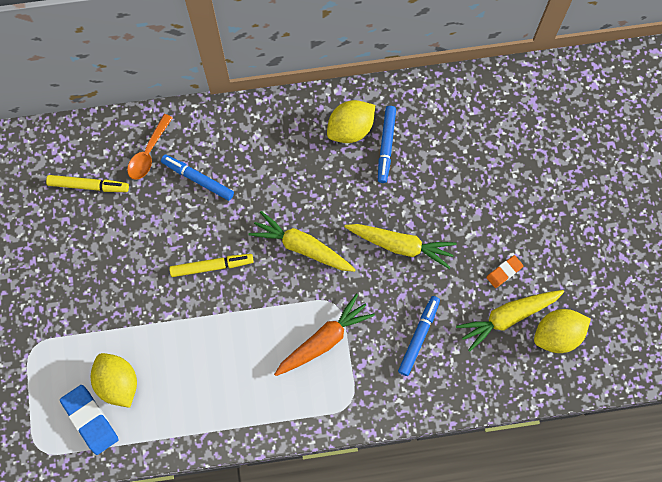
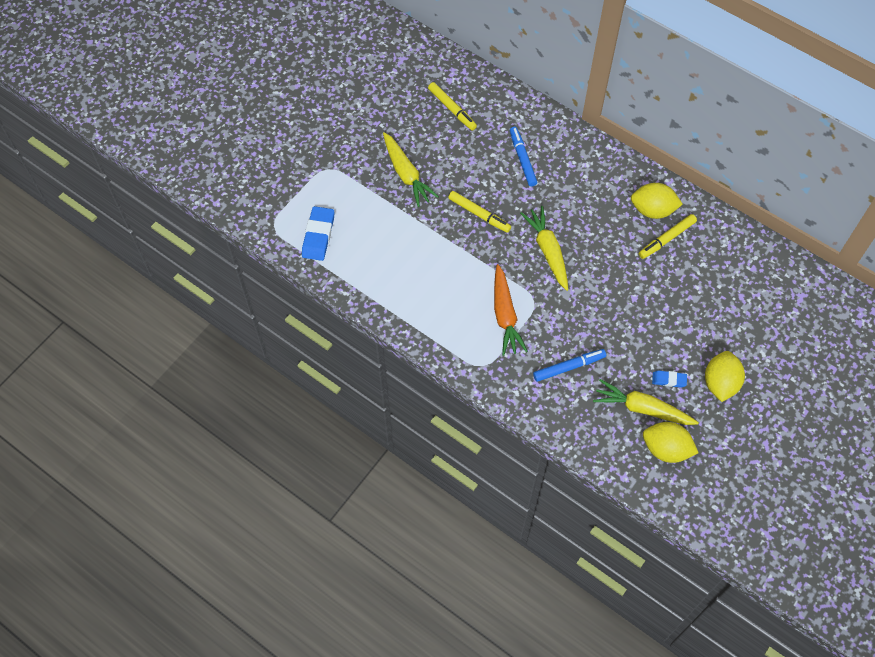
camera: 45 degrees right, 10 degrees down
(118, 383) = (355, 230): yellow lemon -> yellow lemon (720, 383)
(148, 153) = (507, 120): orange spoon -> none
(324, 340) = (505, 315): orange carrot -> orange carrot turned 75 degrees clockwise
(386, 146) = (666, 239): blue marker -> yellow marker
(400, 245) = (614, 304): yellow carrot -> yellow carrot (406, 174)
(504, 272) = (669, 380): orange eraser -> blue eraser

